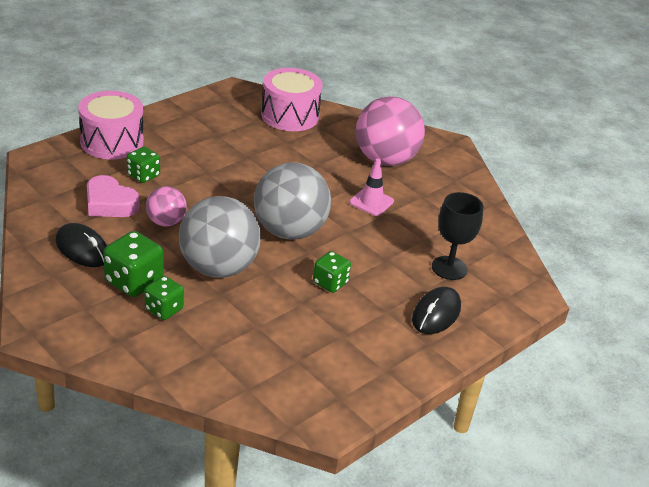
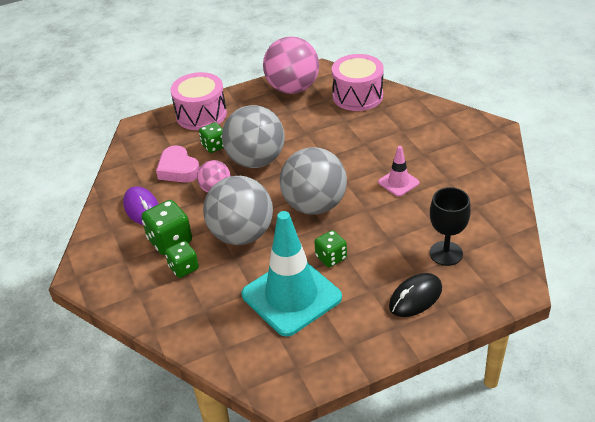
camera: 25 degrees right, 5 degrees up
(82, 249) = (142, 208): black mouse -> purple mouse
(201, 189) = (256, 161): none -> grey ball
(303, 326) = (291, 296): none -> turquoise traffic cone
(385, 160) = (427, 142): pink ball -> pink ball (292, 88)

